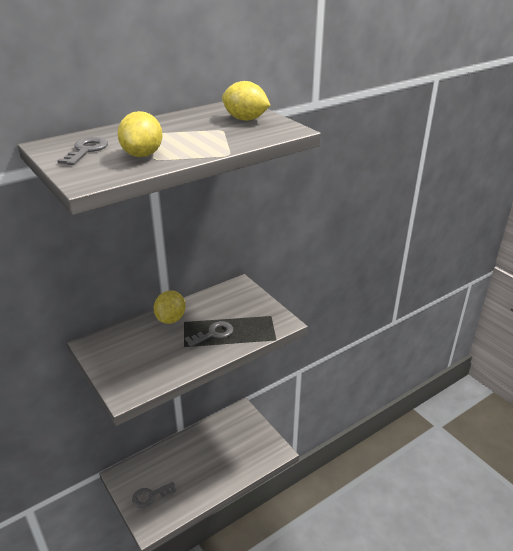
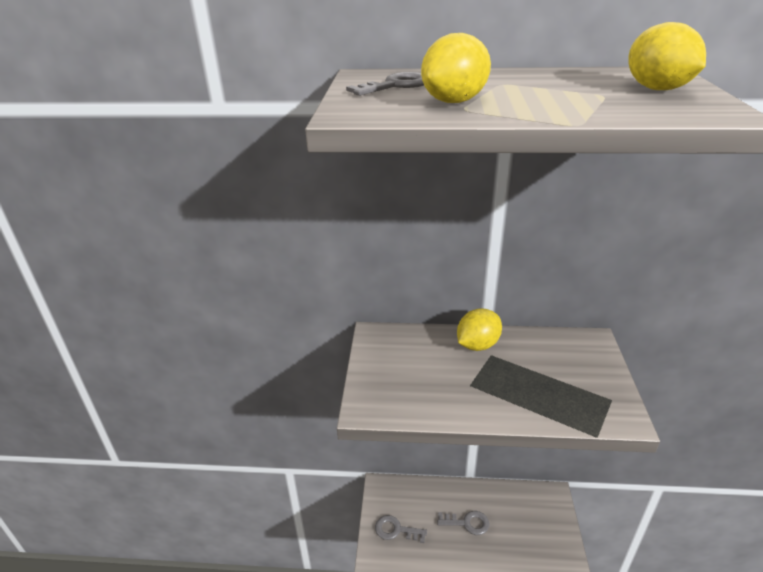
camera: 40 degrees right, 0 degrees up
(213, 334) = (516, 387): grey key -> grey key (467, 523)

